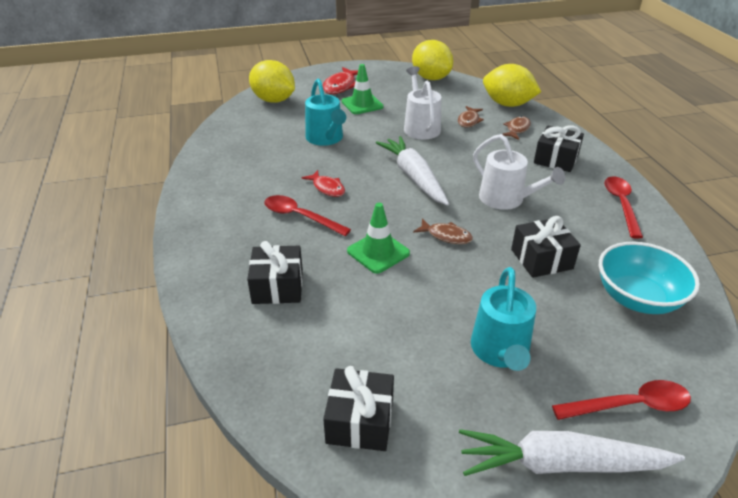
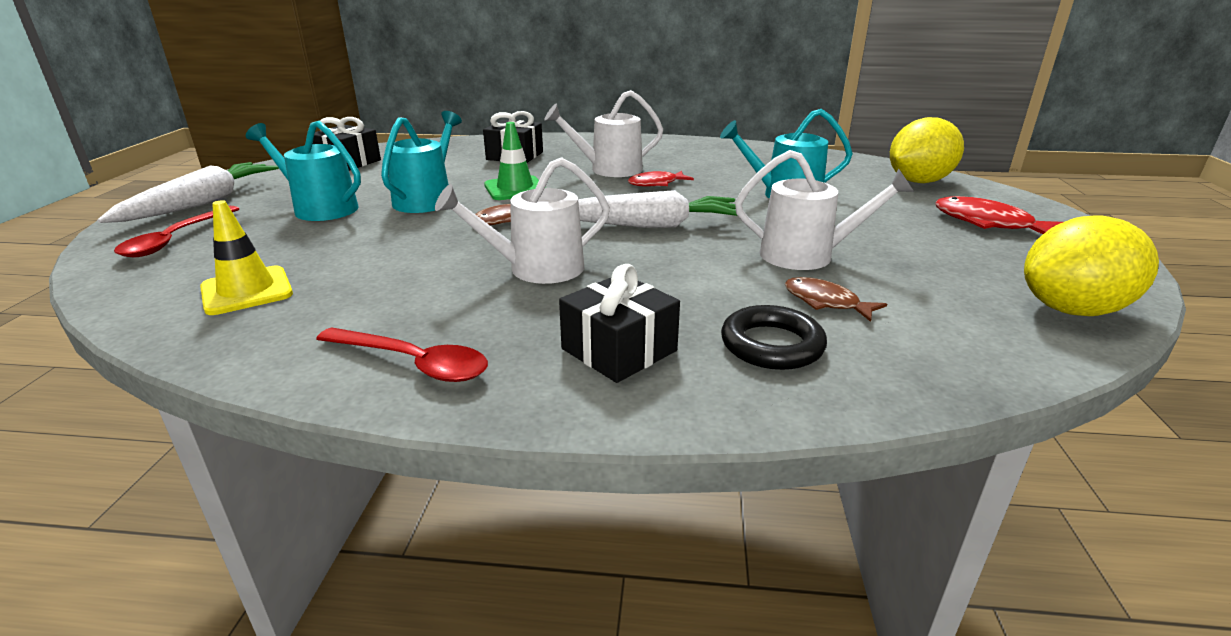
camera: 110 degrees right, 10 degrees down
(300, 217) = (609, 170): red spoon -> white watering can
(362, 104) = (907, 228): green traffic cone -> none
(434, 292) = (426, 199): none -> turquoise watering can
(507, 104) = (916, 371): yellow lemon -> none
(517, 129) = (772, 345): brown fish -> black ring
(541, 259) = (394, 257): black gift -> none
(637, 298) = (247, 291): turquoise bowl -> yellow traffic cone

